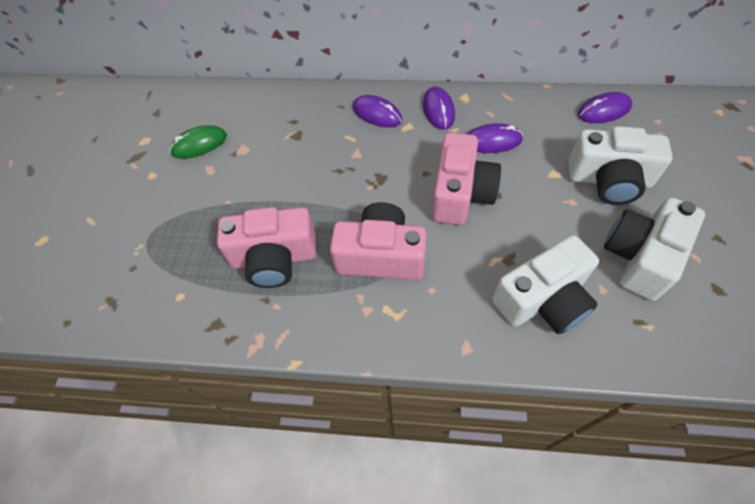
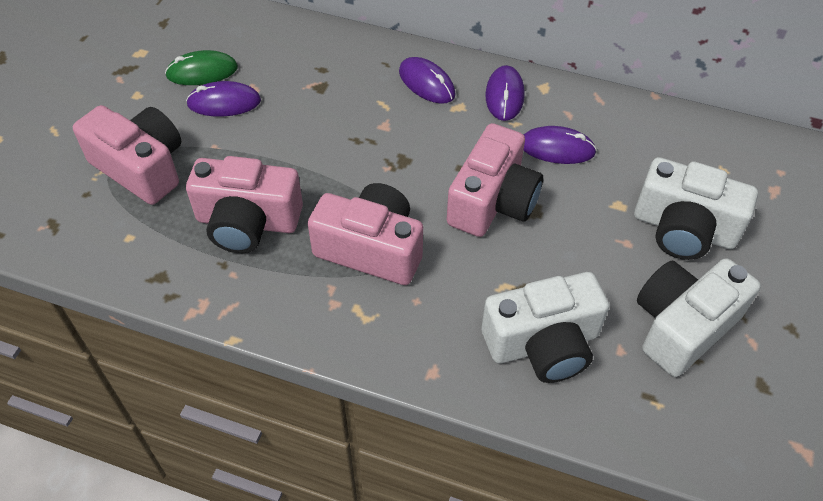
camera: 10 degrees right, 5 degrees down
(172, 234) = (141, 167): none -> pink camera
(604, 111) = (715, 143): purple mouse -> purple mouse (224, 103)

